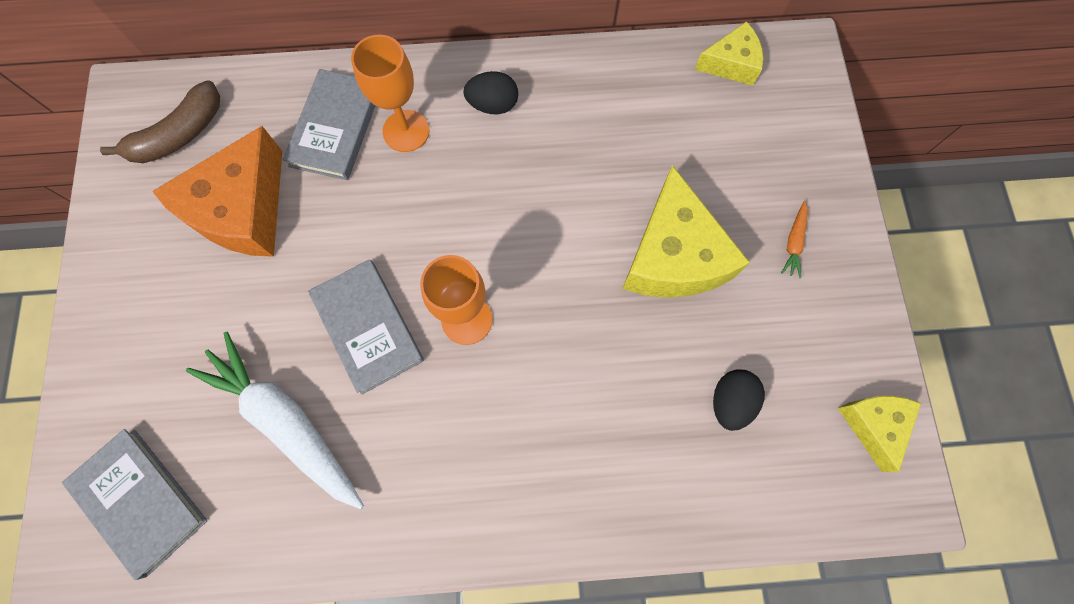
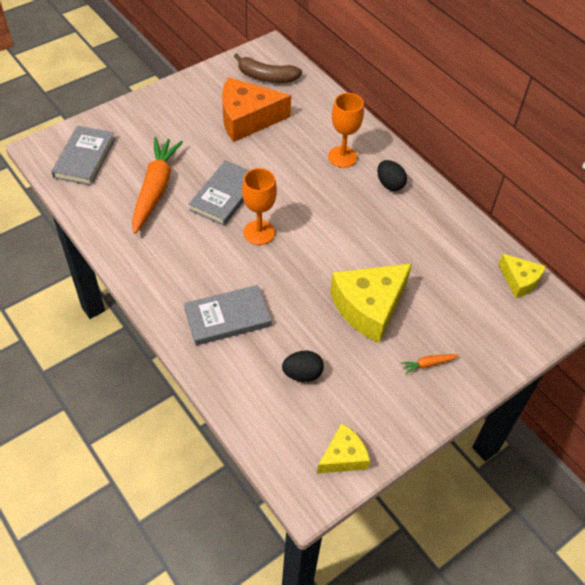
camera: 55 degrees right, 20 degrees down
(286, 422) = (155, 189): white carrot -> orange carrot
(336, 128) = (320, 129): grey book -> grey book (227, 317)

